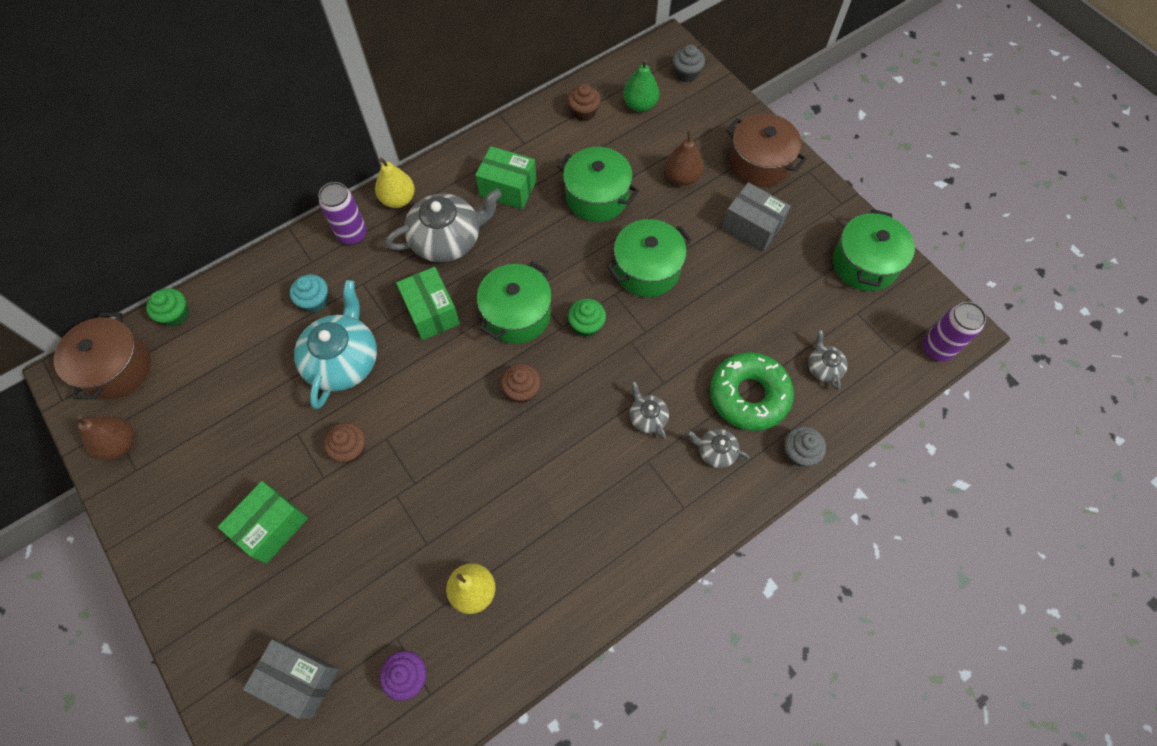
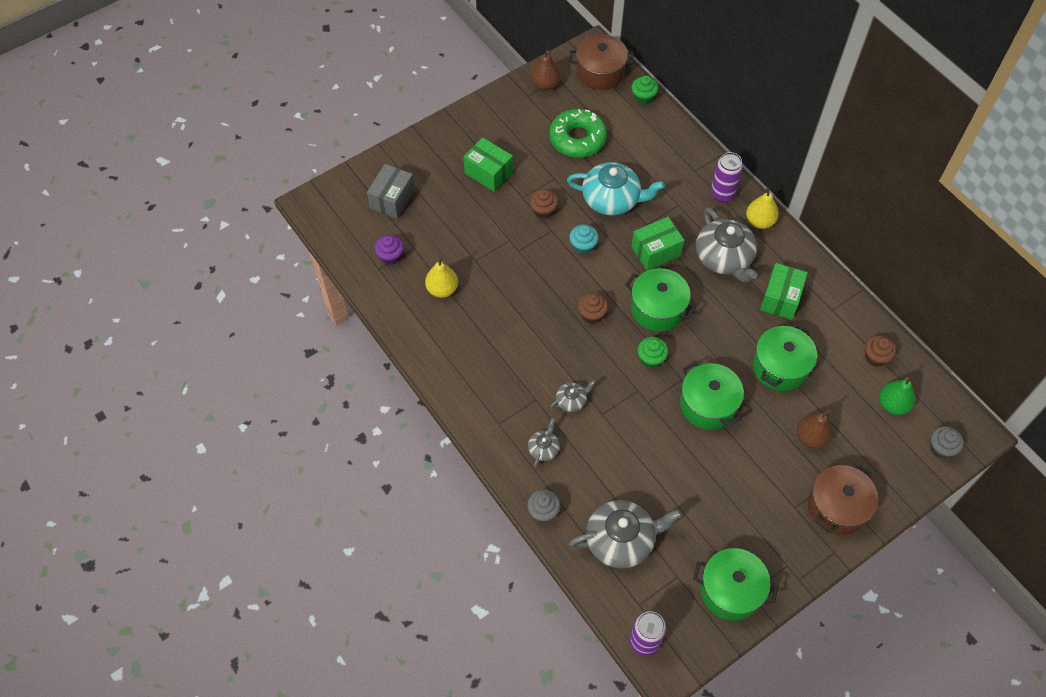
camera: 90 degrees right, 5 degrees down
(315, 301) = (660, 176): turquoise cupcake -> turquoise cupcake (583, 246)
(749, 395) = (592, 477): green donut -> green donut (577, 139)
(751, 227) = (761, 494): grey box -> none
(823, 367) = (621, 540): grey teapot -> grey teapot, size x2.08

